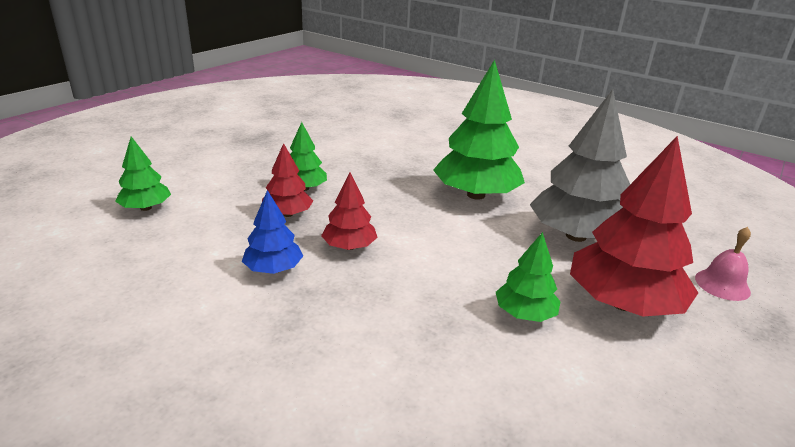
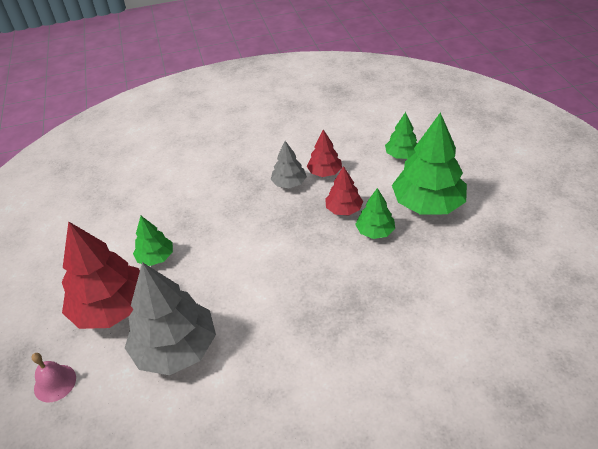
camera: 135 degrees right, 15 degrees up
(273, 269) = (289, 183): blue tree -> grey tree
(349, 246) = (281, 220): red tree -> red tree (324, 172)
(475, 195) = (281, 330): green tree -> green tree (427, 204)

